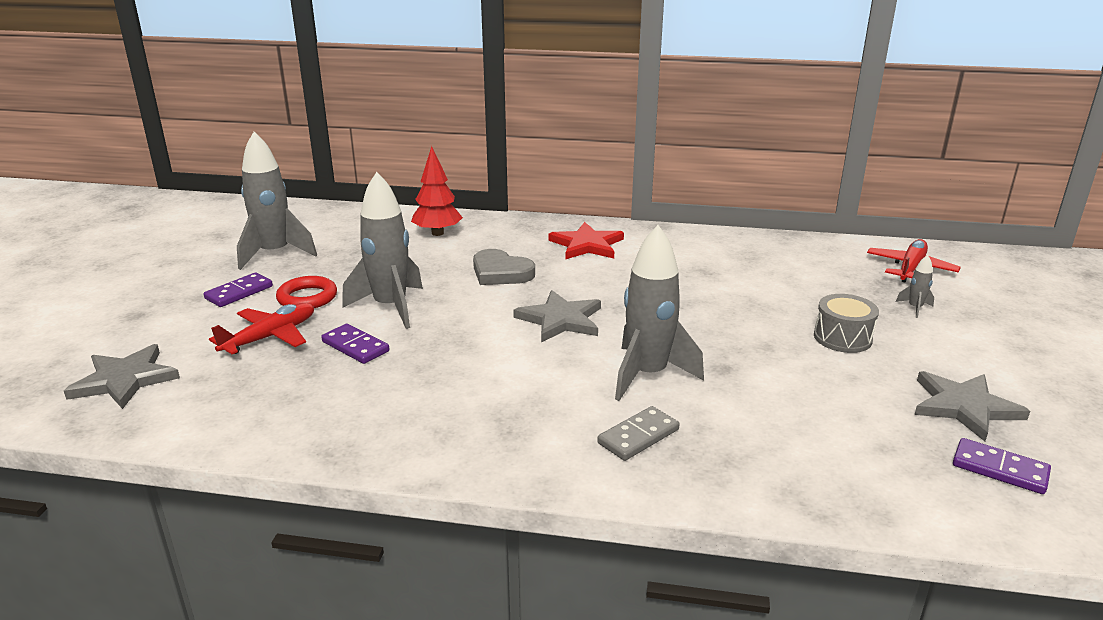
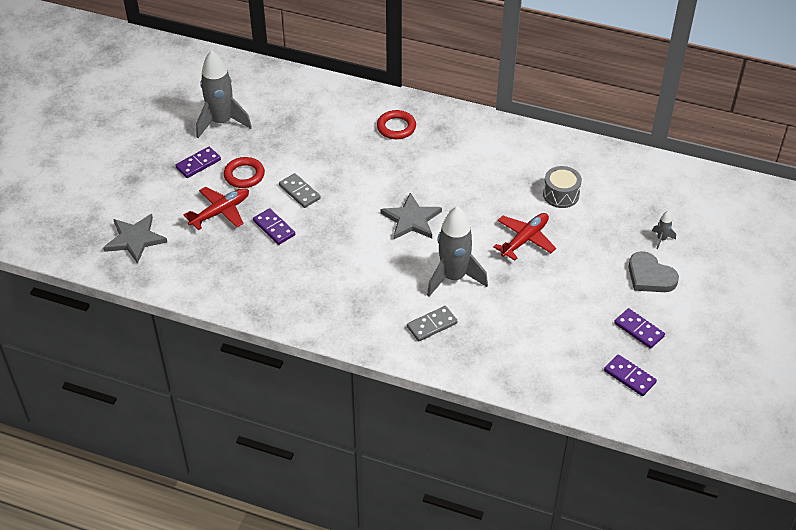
camera: 10 degrees right, 20 degrees up
(390, 307) = (299, 192): grey rocket -> grey domino
(437, 233) = (342, 110): red tree -> none
(501, 272) = (381, 164): grey heart -> grey heart (650, 276)
(512, 241) = (396, 127): none -> red ring
(587, 245) = (451, 139): red star -> none
(842, 338) = (594, 261): grey drum -> grey drum (561, 195)
(910, 268) = (684, 197): red plane -> red plane (525, 239)
(964, 407) = (639, 330): grey star -> purple domino

